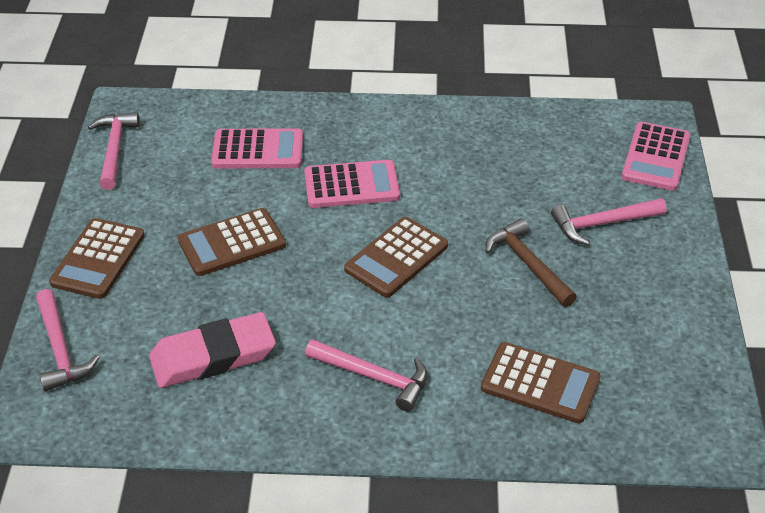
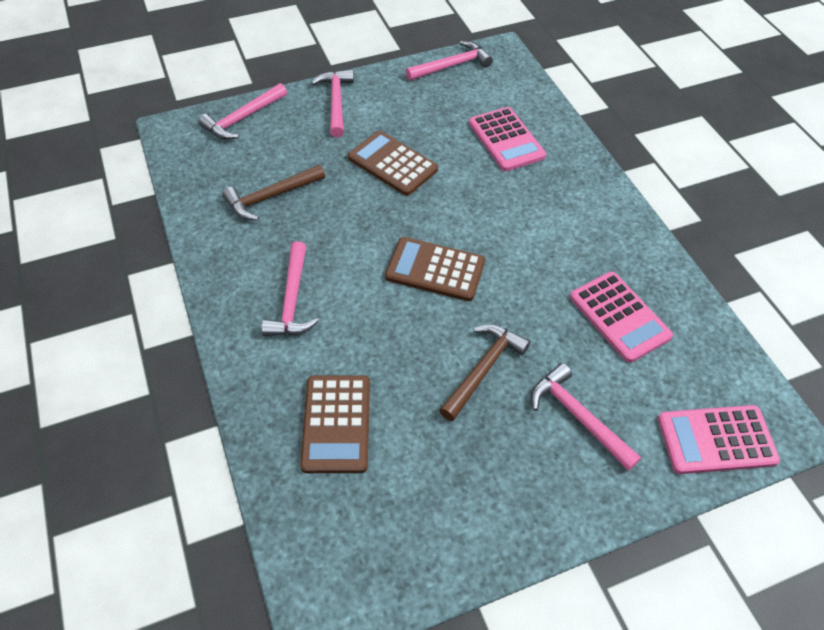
camera: 65 degrees right, 10 degrees up
(98, 259) = (336, 102): brown calculator -> pink hammer
(213, 356) = (271, 197): pink eraser -> brown hammer
(351, 185) = (504, 210): pink calculator -> pink calculator (619, 317)

